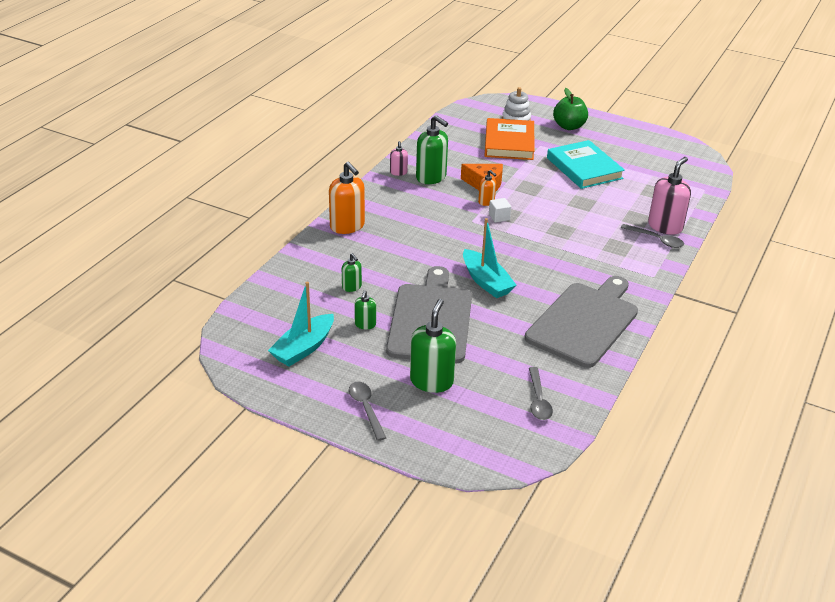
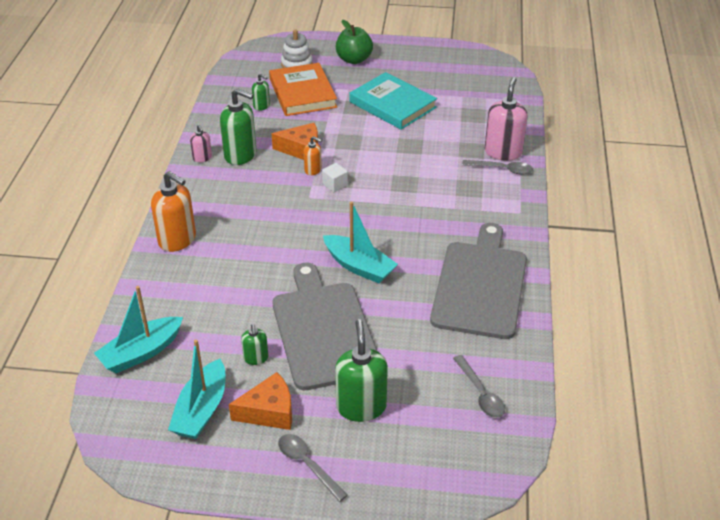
camera: 20 degrees left, 5 degrees up
(278, 297) = (141, 352): none -> turquoise boat
(351, 287) = (218, 315): green soap dispenser -> green soap dispenser (261, 106)
(355, 364) = (269, 411): none -> orange cheese

